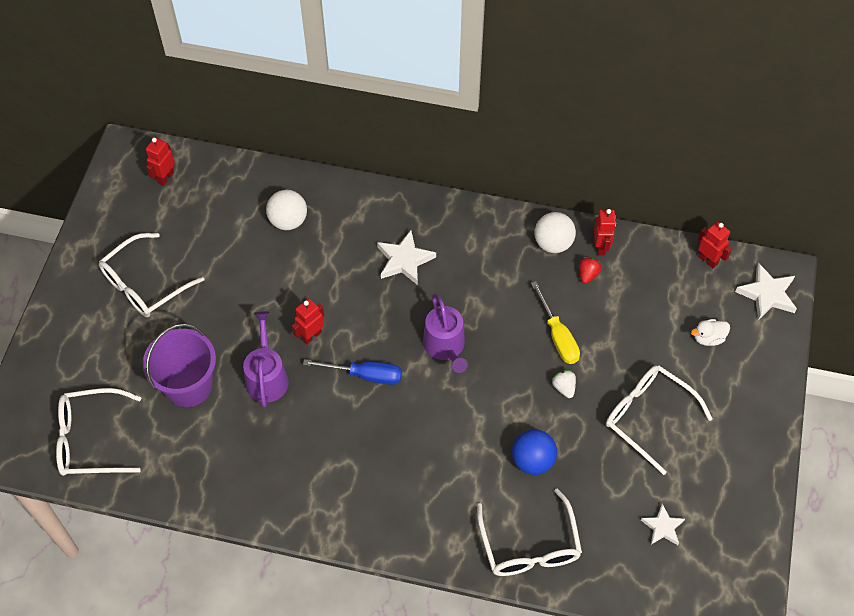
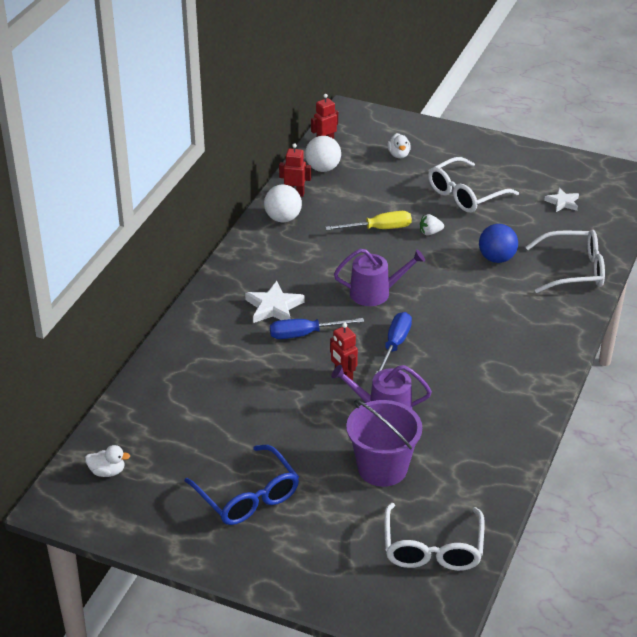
camera: 80 degrees left, 20 degrees down
(144, 284) = (248, 496): white glasses -> blue glasses
(165, 177) = (107, 471): red robot -> white duck
(288, 221) = (201, 380): white ball -> white ball (323, 168)
(368, 293) = (305, 334): none -> blue screwdriver
(588, 275) = (321, 204): red strawberry -> none
(767, 294) = (365, 121): white star -> none

